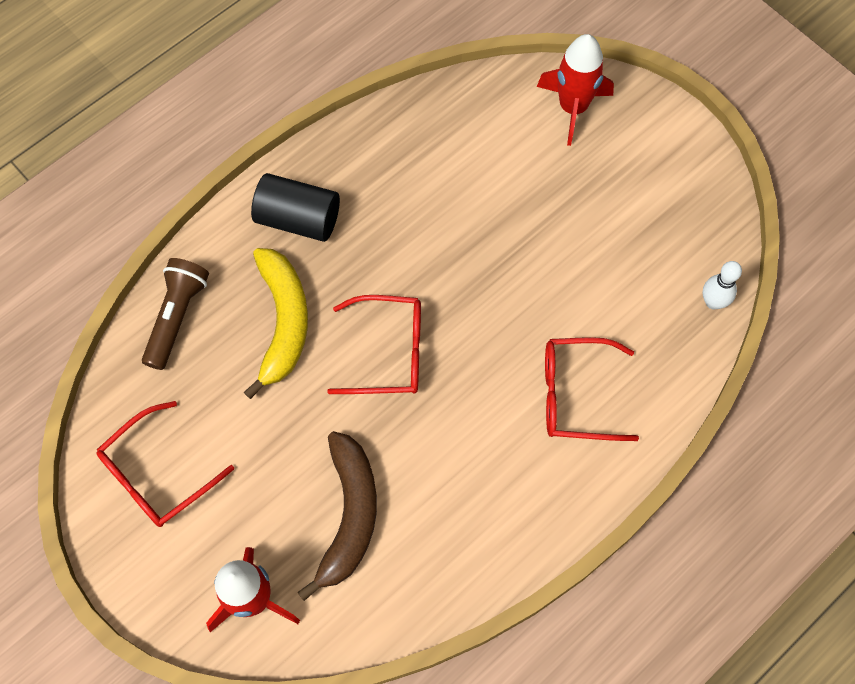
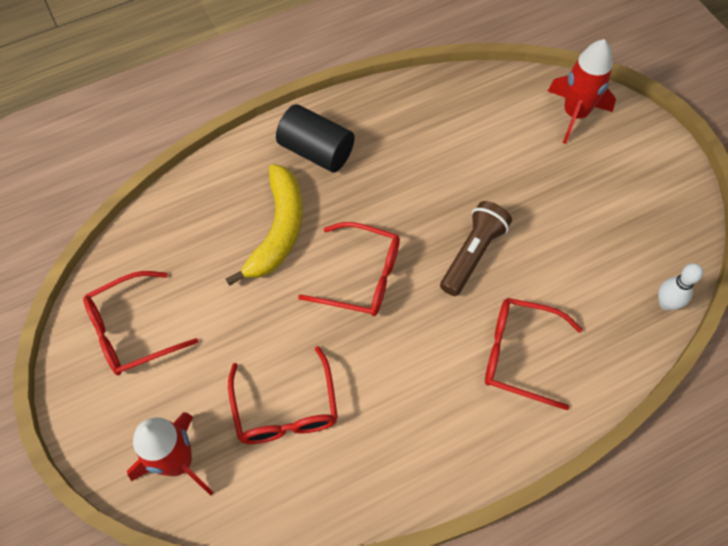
camera: 15 degrees right, 5 degrees down
(177, 317) = (191, 205): brown flashlight -> brown flashlight (472, 254)
(349, 515) = (285, 409): brown banana -> red glasses

